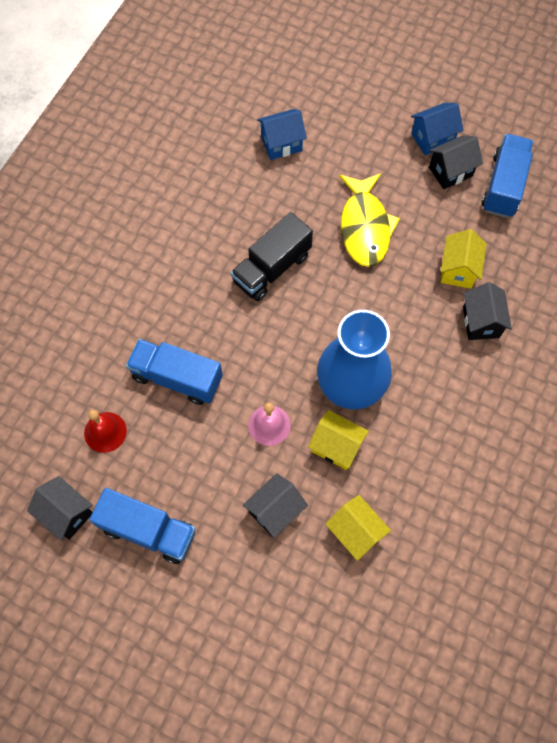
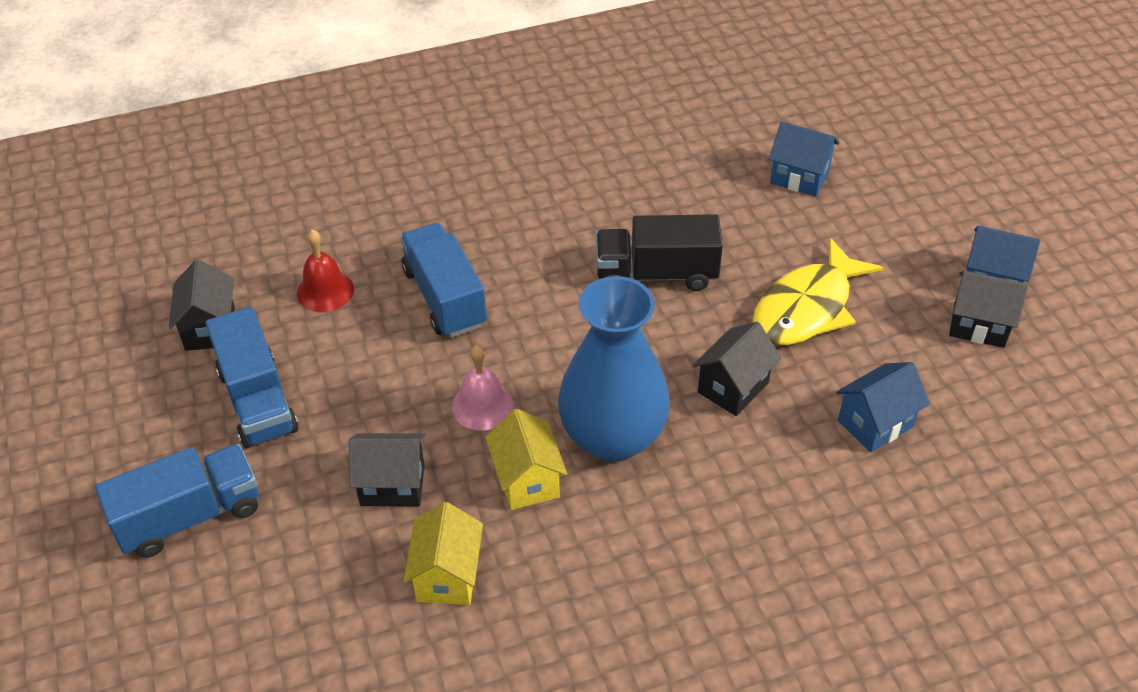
camera: 45 degrees right, 20 degrees down
(458, 270) = (875, 423): yellow house -> blue house
(481, 322) = (843, 494): black house -> black house (733, 387)
(503, 186) = (1036, 383): blue truck -> blue truck (189, 516)

